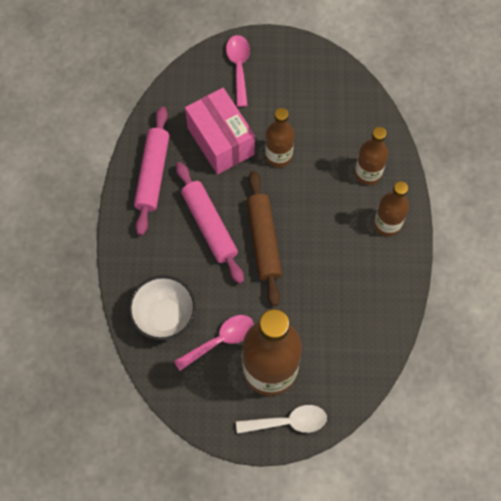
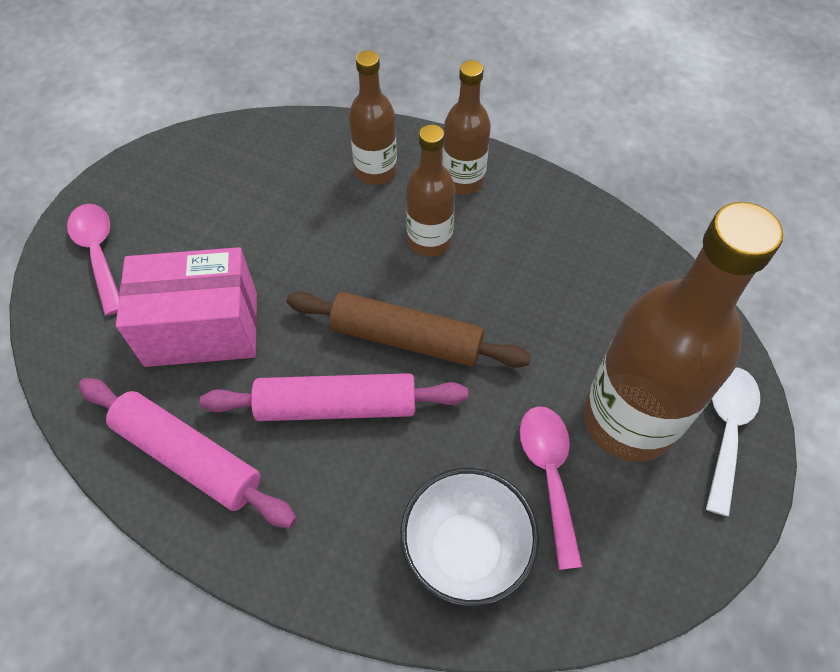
camera: 65 degrees left, 10 degrees down
(239, 67) = (99, 253): pink spoon -> pink spoon turned 45 degrees clockwise
(278, 156) = (279, 262): brown bottle -> brown bottle (429, 241)

